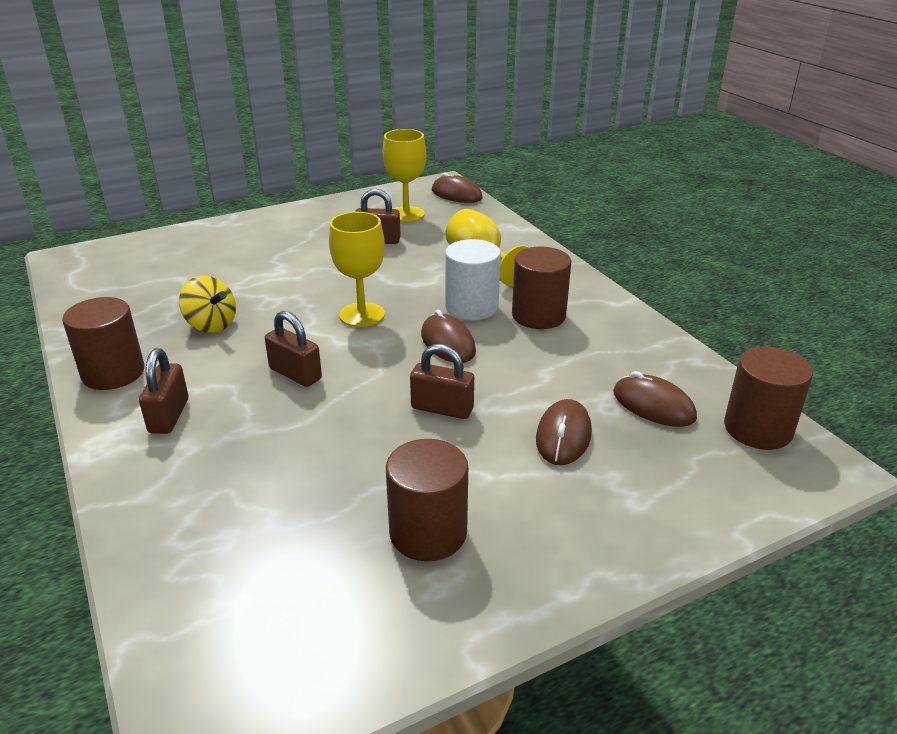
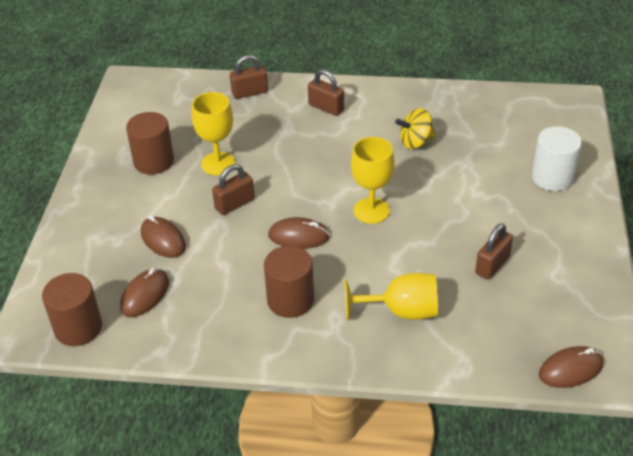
camera: 125 degrees right, 10 degrees up
(113, 373) = (388, 97): brown cylinder -> none
(295, 374) = (325, 160): brown padlock -> brown padlock (250, 92)
(406, 214) = (540, 307): yellow goblet -> yellow goblet (218, 164)
(471, 307) = (333, 270): white cylinder -> white cylinder (552, 177)
(653, 405) = (145, 295): brown mouse -> brown mouse turned 45 degrees counterclockwise

